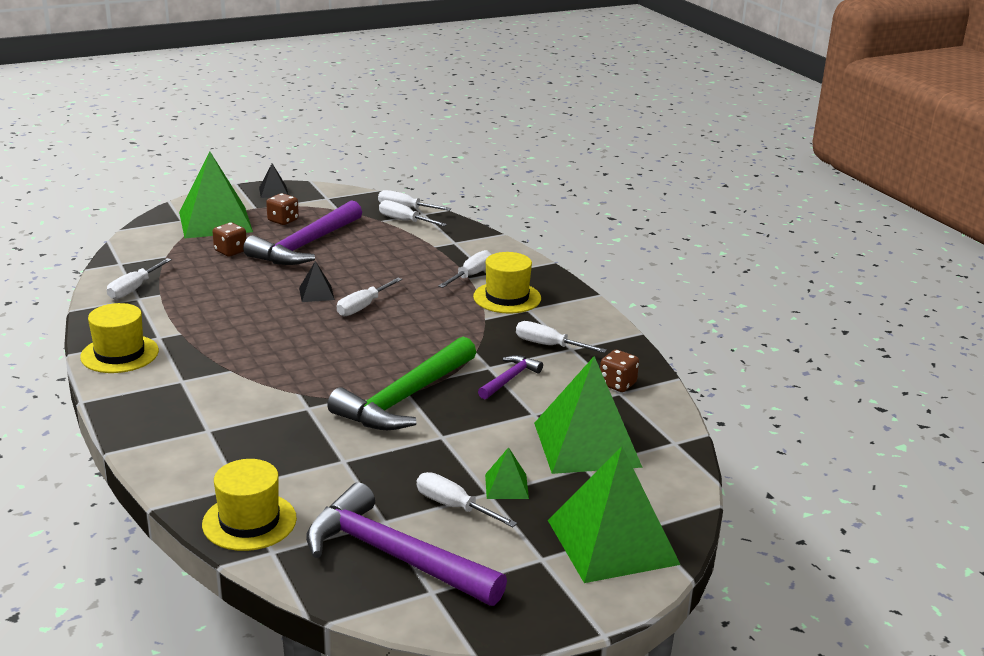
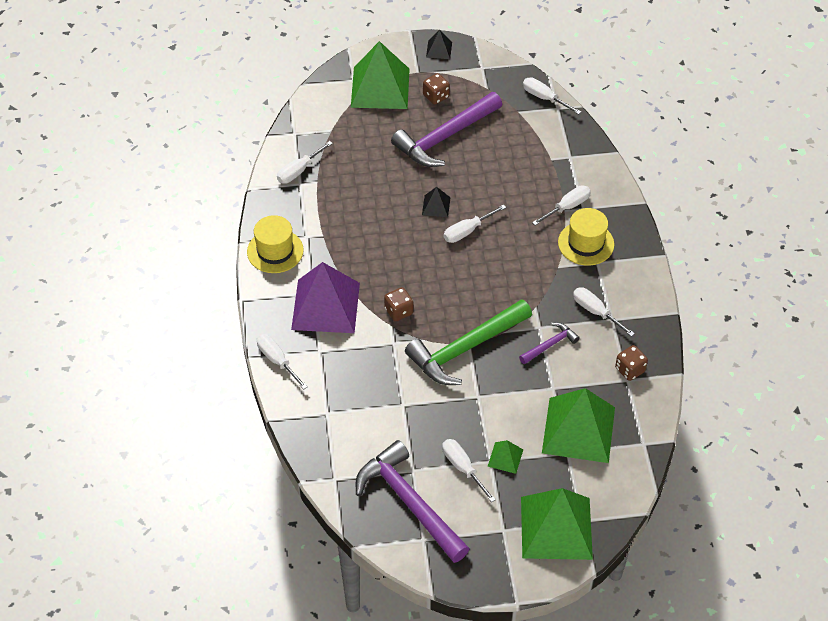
camera: 20 degrees right, 25 degrees up
(203, 390) = (325, 306): none -> purple pyramid
(230, 251) = (383, 134): brown dice -> brown dice (398, 311)
(249, 521) = (327, 448): yellow hat -> none
(404, 221) = (538, 117): white screwdriver -> white screwdriver (277, 361)

